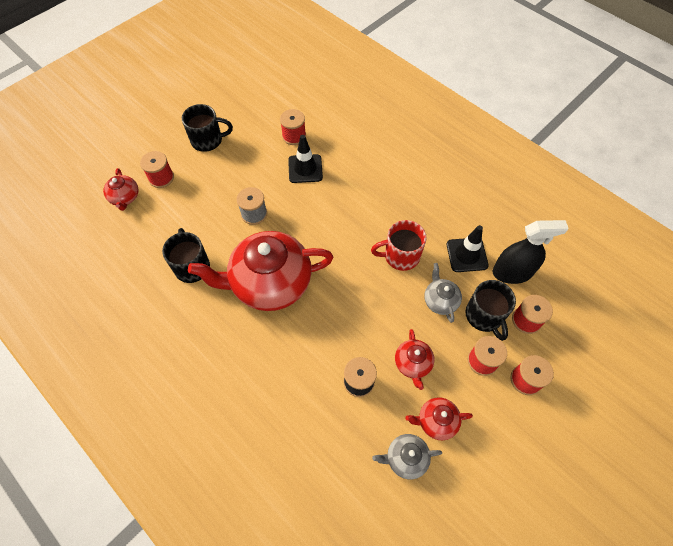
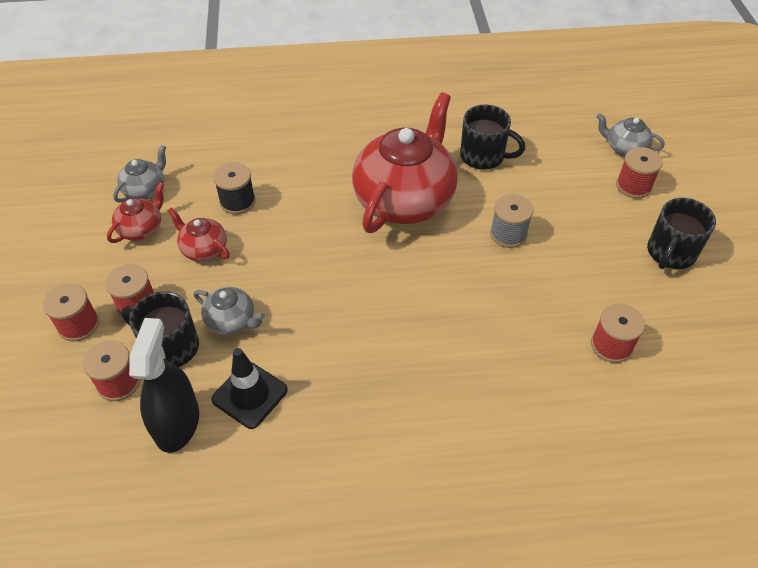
camera: 130 degrees right, 10 degrees down
(125, 198) = (624, 148): red teapot -> grey teapot
(305, 169) = (539, 321): black traffic cone -> none
(400, 256) = (320, 326): red mug -> none
(512, 272) = (177, 423): black spray bottle -> black spray bottle turned 150 degrees clockwise

